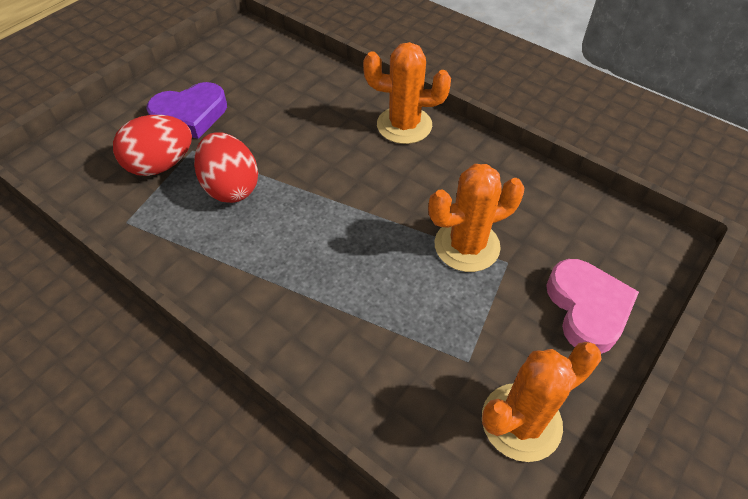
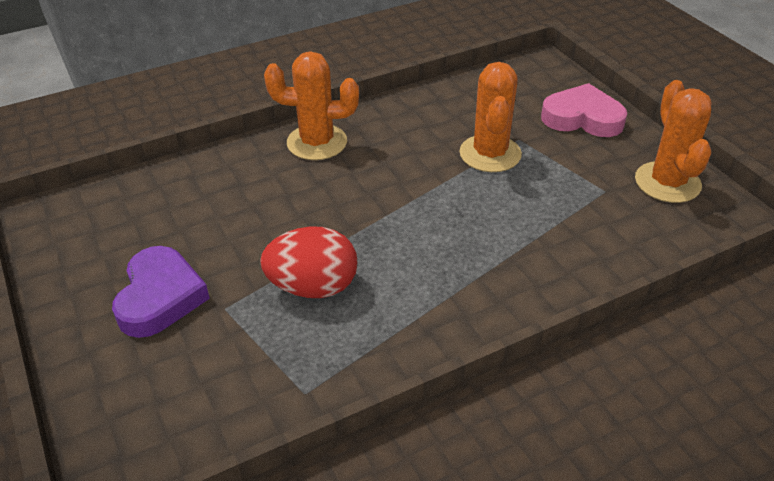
camera: 65 degrees left, 10 degrees down
(161, 165) = (229, 342): red egg -> none
(404, 125) = (317, 142): orange cactus -> orange cactus turned 60 degrees clockwise

